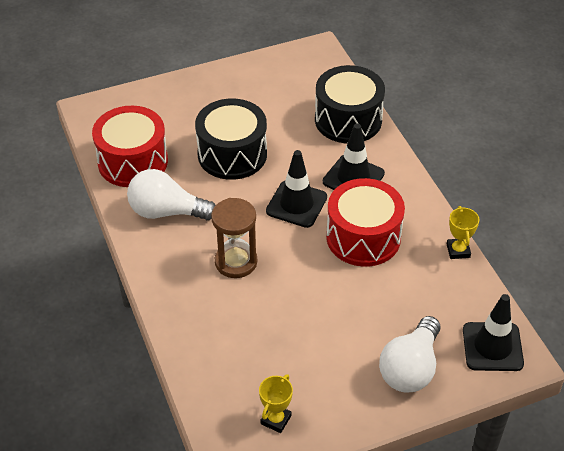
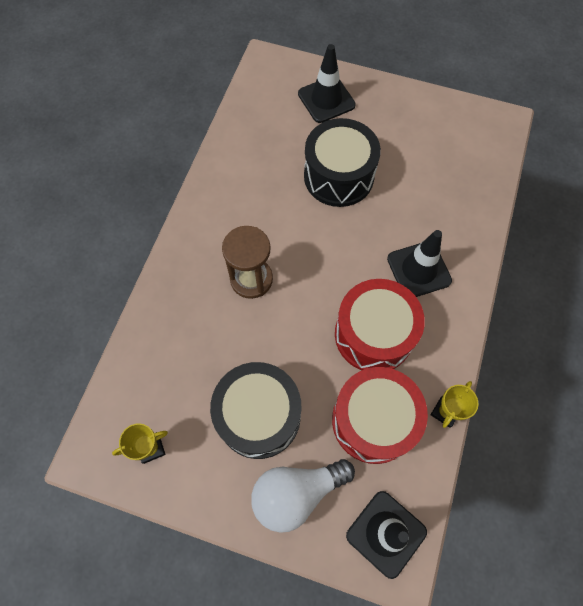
camera: 40 degrees right, 20 degrees up
(133, 161) = (257, 130): red drum -> red drum (373, 420)
(166, 212) = (241, 194): white light bulb -> none
(296, 204) = (347, 261): black traffic cone -> black traffic cone (326, 99)
(348, 120) = (467, 209): black drum -> black drum (259, 416)

